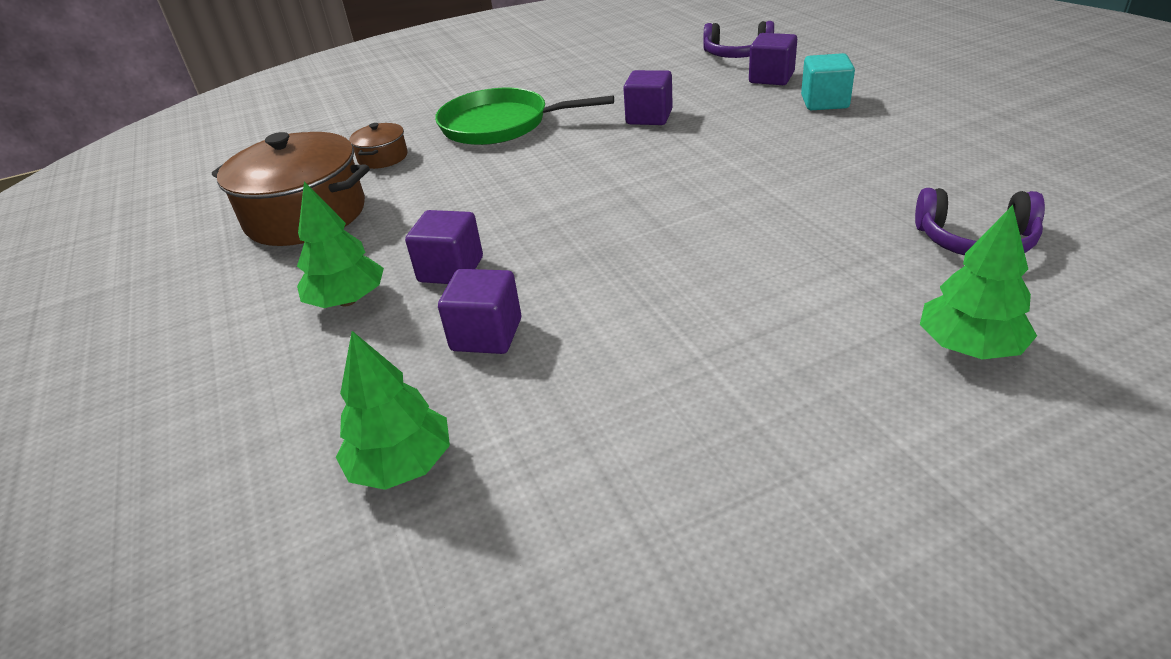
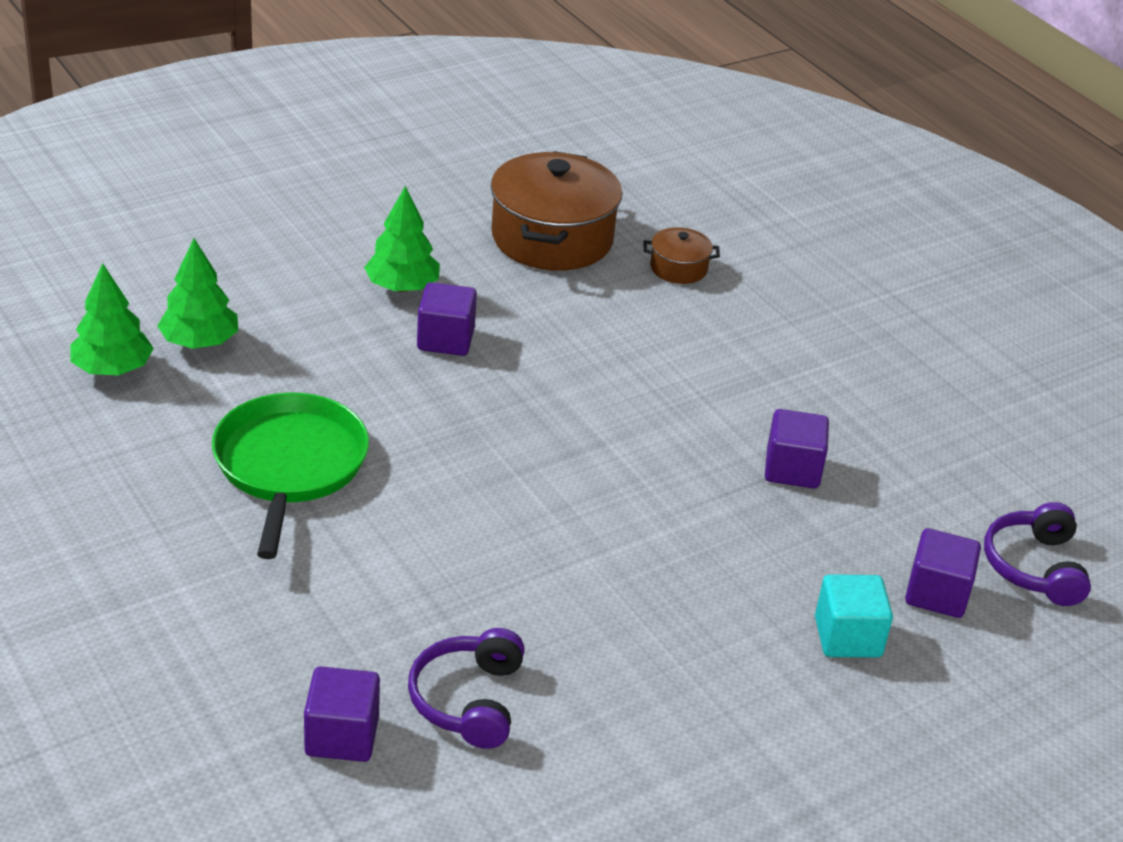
camera: 75 degrees right, 0 degrees up
(486, 335) = (344, 369): purple cube -> purple cube (342, 736)
(500, 125) = (767, 346): green pan -> green pan (289, 466)
(969, 347) = (290, 653): green tree -> green tree (112, 369)

